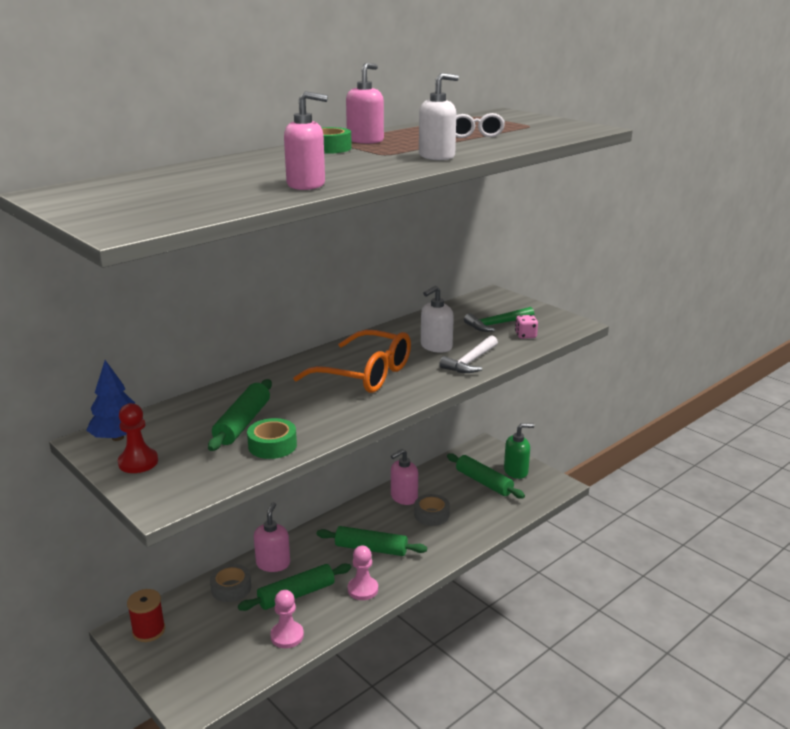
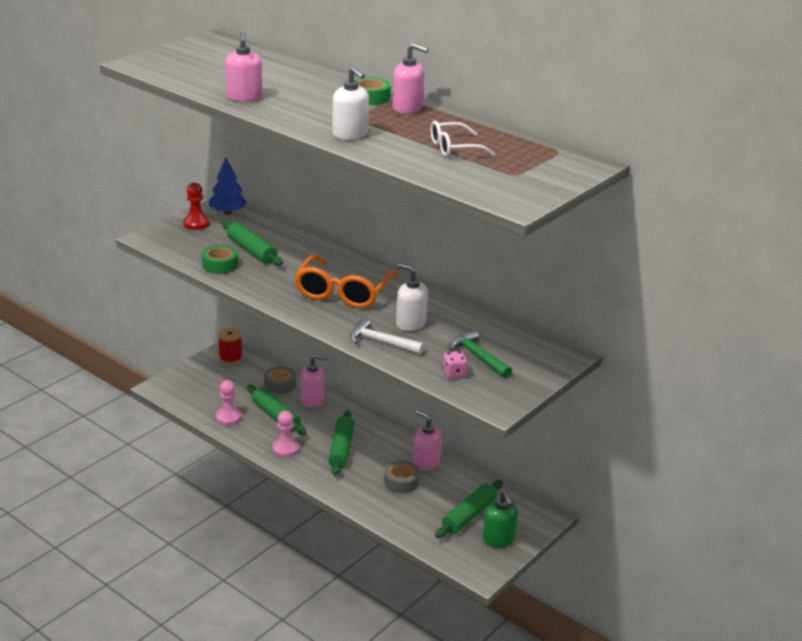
camera: 80 degrees right, 5 degrees up
(242, 423) = (252, 251): green rolling pin -> green rolling pin turned 45 degrees clockwise

